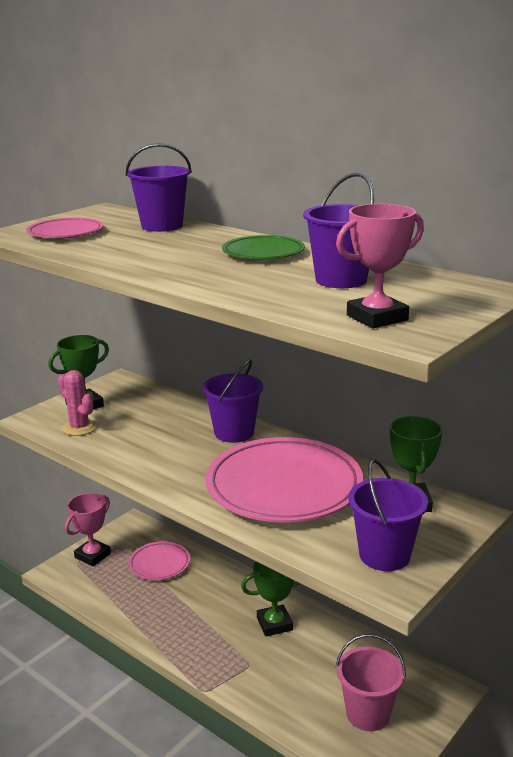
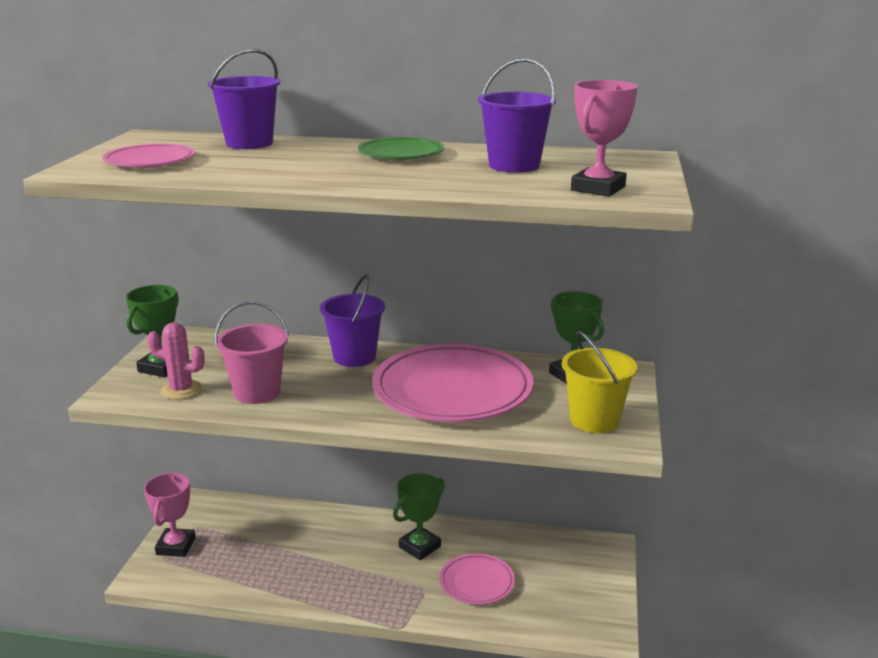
camera: 30 degrees left, 0 degrees up
(159, 564) = (259, 531): pink plate -> pink plate (476, 582)
(368, 714) = (559, 590): pink bucket -> pink bucket (257, 392)
(384, 555) = (594, 420): purple bucket -> yellow bucket

